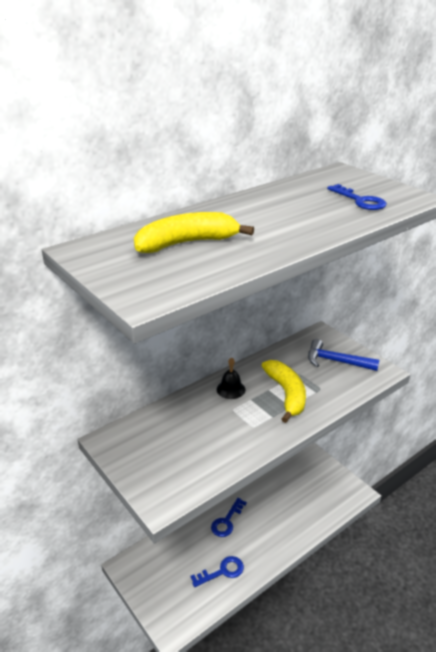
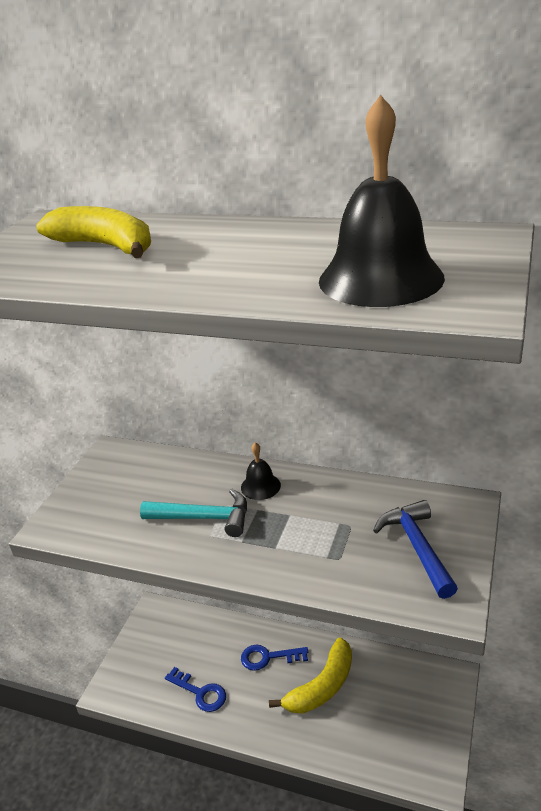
camera: 60 degrees right, 0 degrees up
(235, 423) = (204, 518): none -> turquoise hammer
(286, 394) = (296, 533): yellow banana -> yellow banana (322, 686)
(360, 200) = (380, 278): blue key -> black bell

